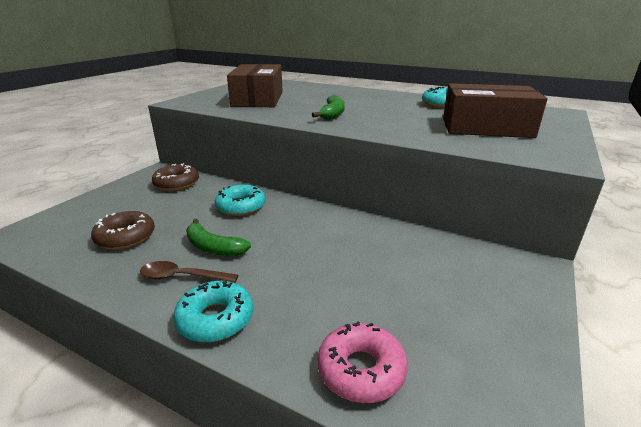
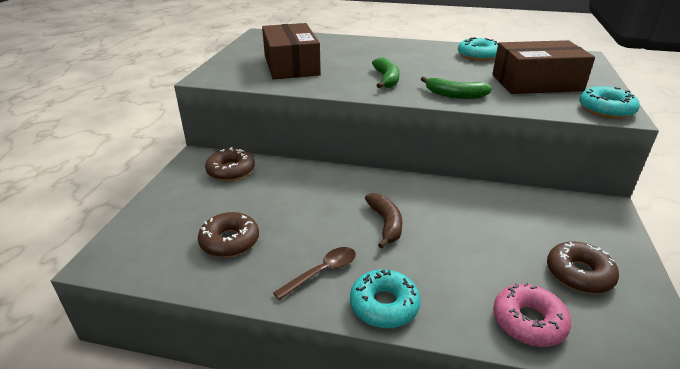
camera: 15 degrees left, 5 degrees up
(182, 277) = (322, 272): brown spoon -> brown spoon turned 150 degrees clockwise
(213, 247) = (327, 237): green banana -> green banana (455, 95)
(241, 206) = (320, 188): turquoise donut -> turquoise donut (606, 110)
(277, 245) = (386, 224): none -> brown banana
(458, 330) = (579, 274): none -> brown donut

